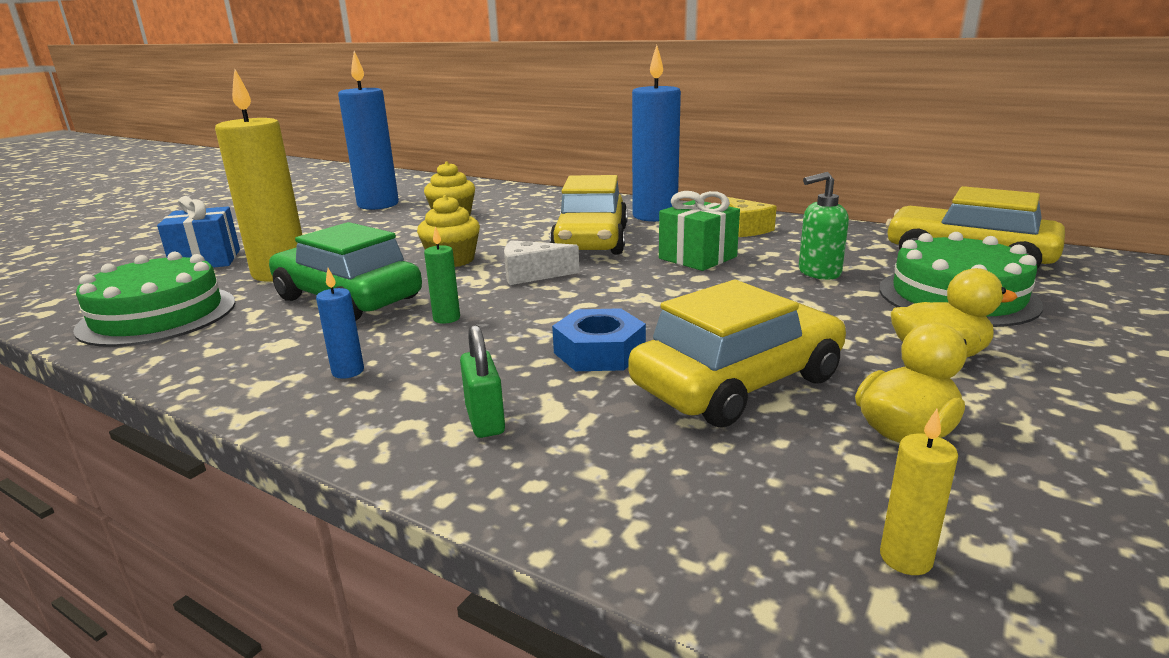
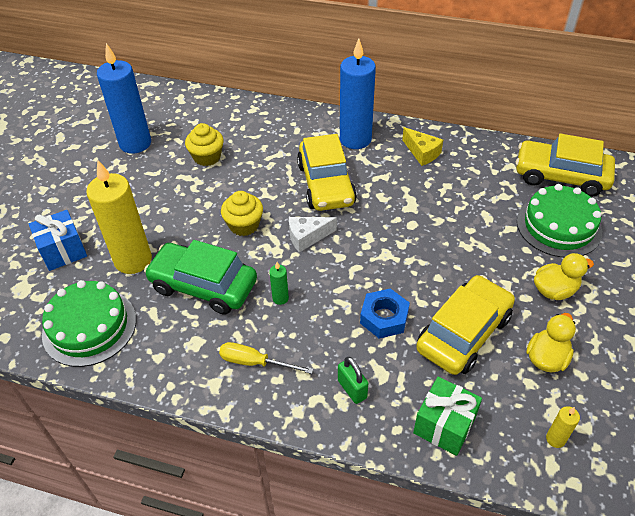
camera: 15 degrees left, 25 degrees up
(348, 371) = (255, 362): blue candle -> yellow screwdriver
(697, 258) = (403, 199): green gift -> green gift (444, 425)
(818, 273) = (480, 208): green soap dispenser -> none

